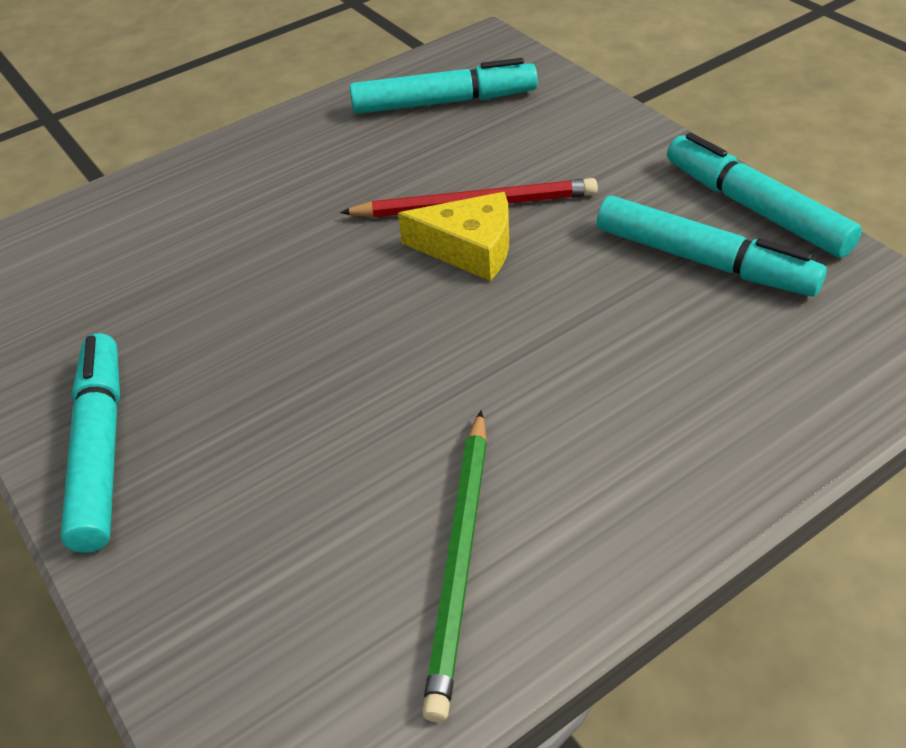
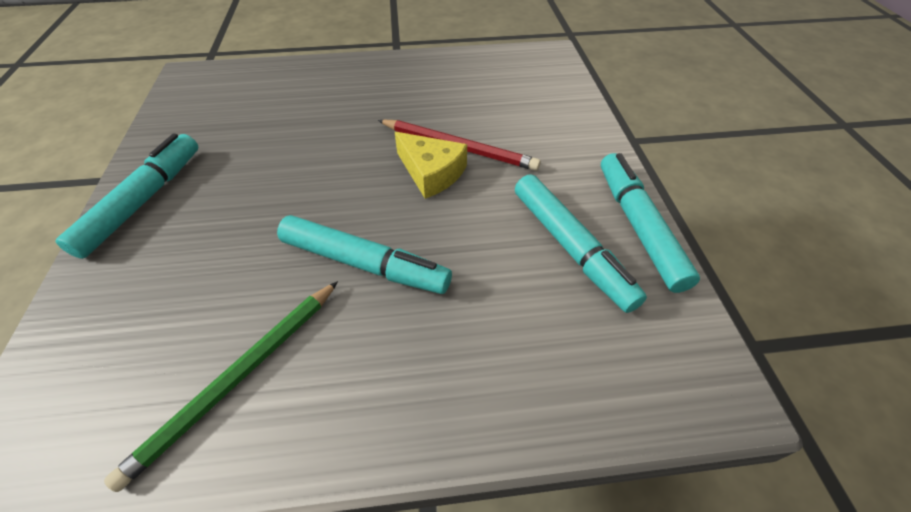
camera: 25 degrees right, 5 degrees up
(444, 102) = (496, 79): turquoise marker -> turquoise marker (364, 264)

